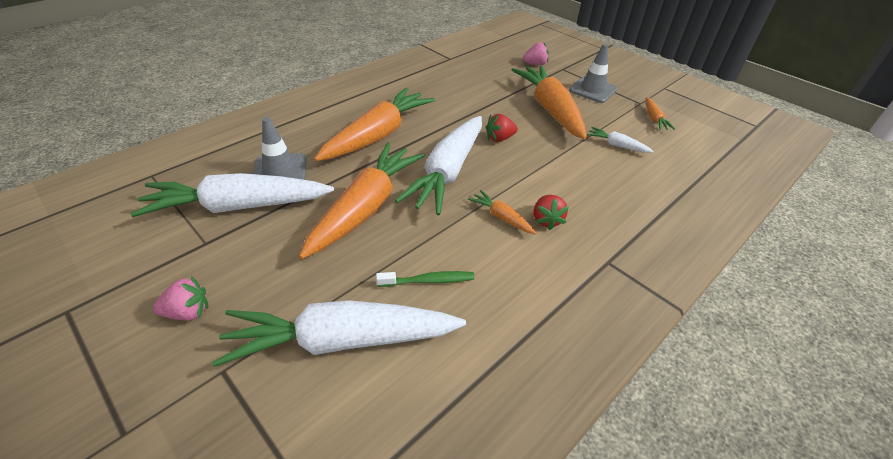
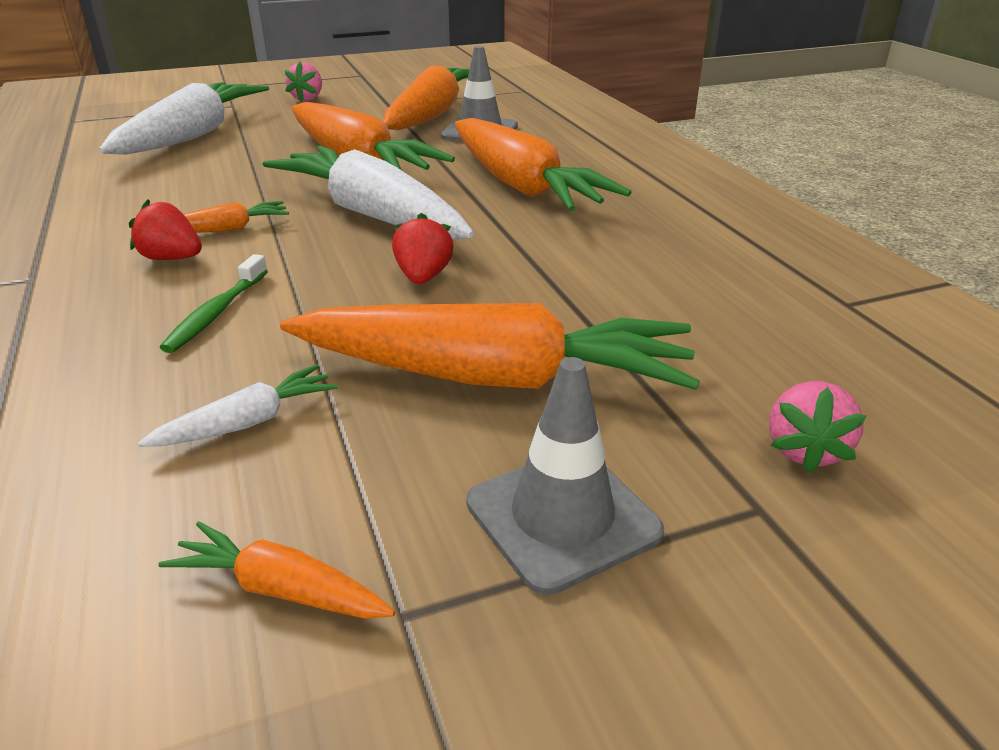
camera: 115 degrees right, 10 degrees down
(238, 207) = (431, 114): white carrot -> orange carrot
(428, 281) = (197, 172): green toothbrush -> green toothbrush (216, 313)

